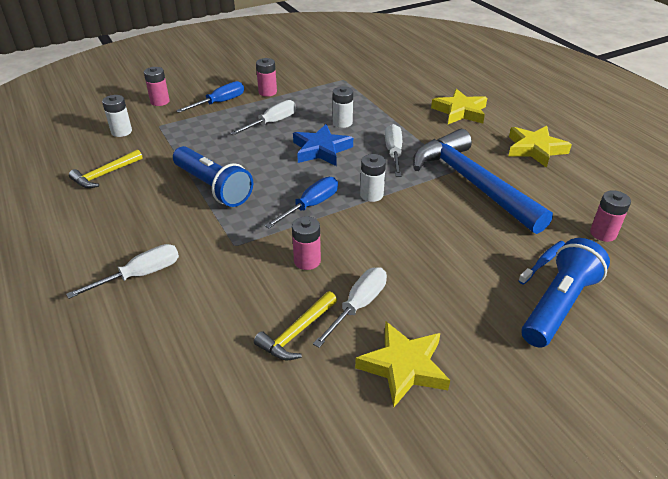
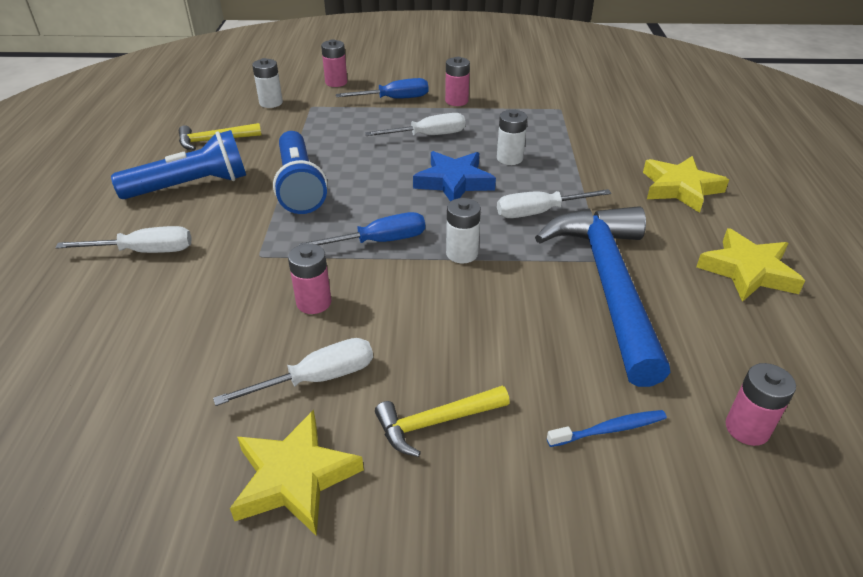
camera: 30 degrees right, 0 degrees up
(297, 333) = (223, 379): yellow hammer -> yellow hammer (436, 422)
(393, 152) = (539, 212): white screwdriver -> white screwdriver turned 135 degrees counterclockwise
(558, 305) = (575, 499): blue flashlight -> blue flashlight (190, 186)

